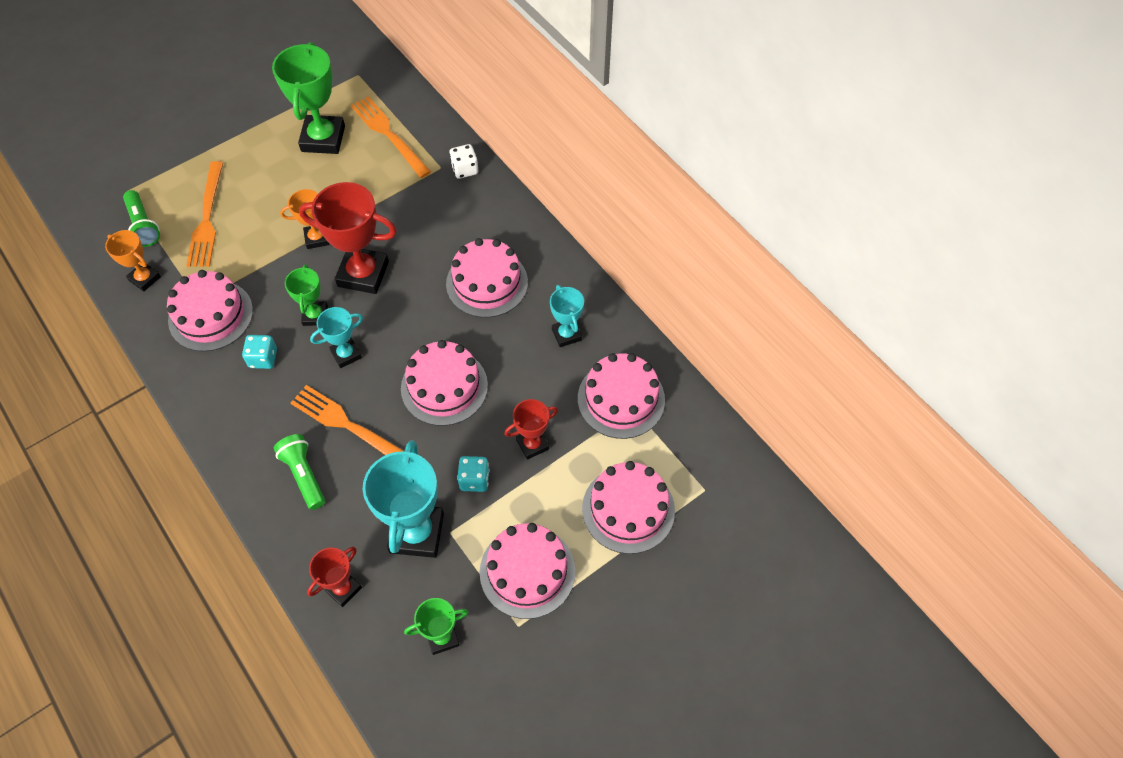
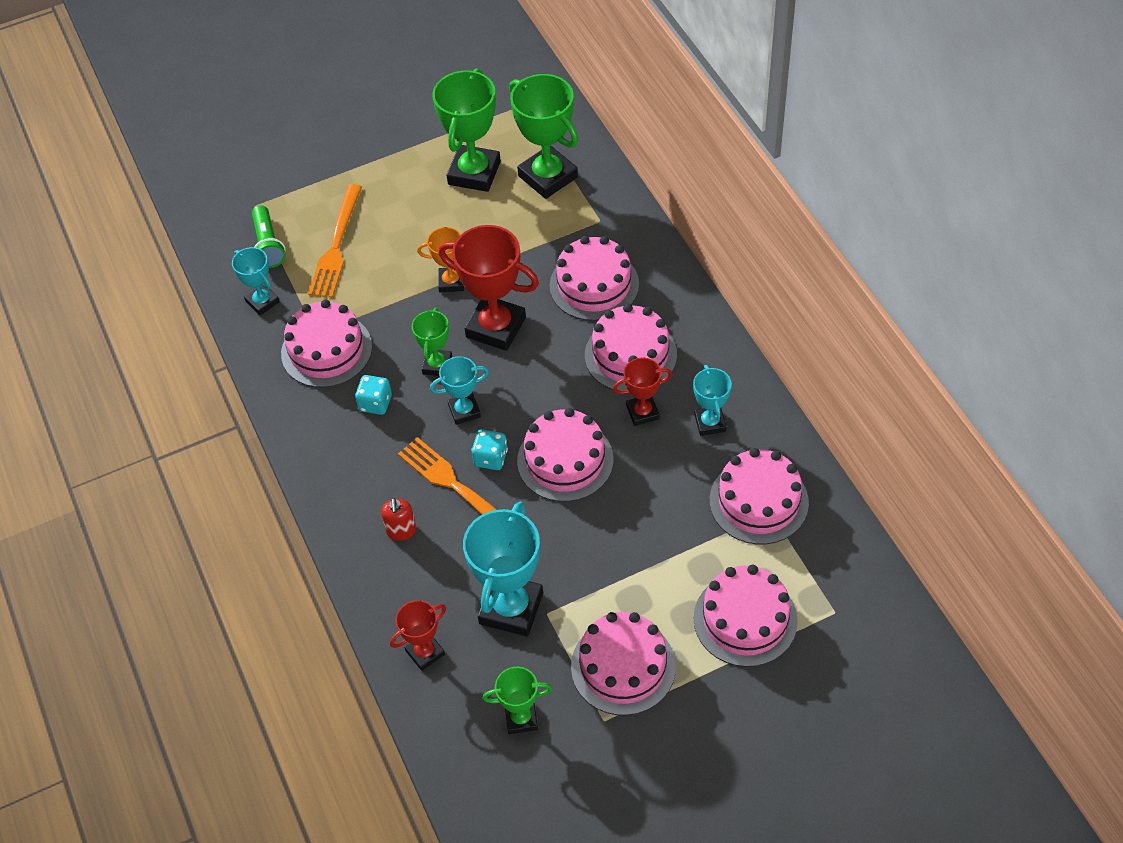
camera: 15 degrees right, 5 degrees down
(144, 278) = (262, 302): orange trophy -> turquoise trophy
(304, 475) = (401, 531): green flashlight -> red soap dispenser
(389, 134) = (548, 177): orange fork -> green trophy
(444, 225) = (594, 285): none -> pink cake
(465, 169) = (626, 226): white dice -> none
(474, 480) = (582, 563): turquoise dice -> turquoise dice (491, 458)
(532, 444) = (651, 535): red trophy -> red trophy (642, 412)

